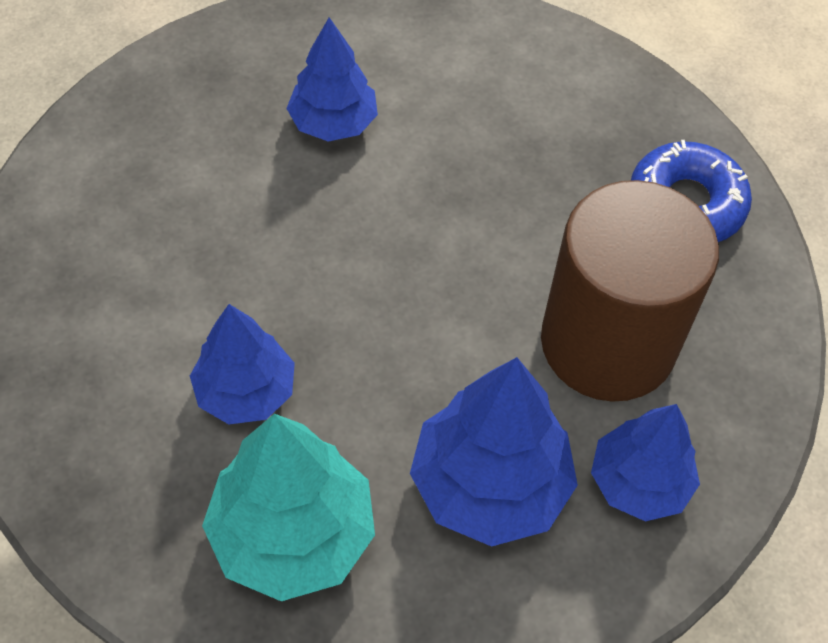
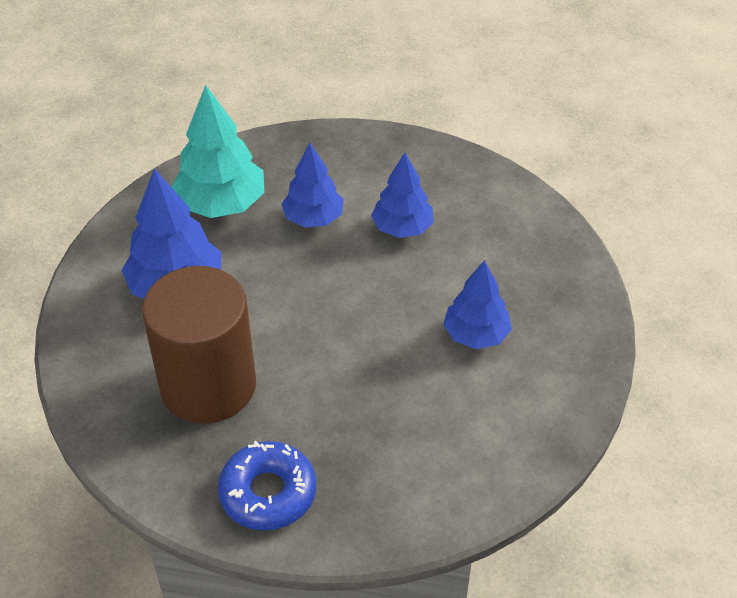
camera: 125 degrees right, 10 degrees down
(639, 482) = (119, 349): blue tree -> blue tree (402, 228)

